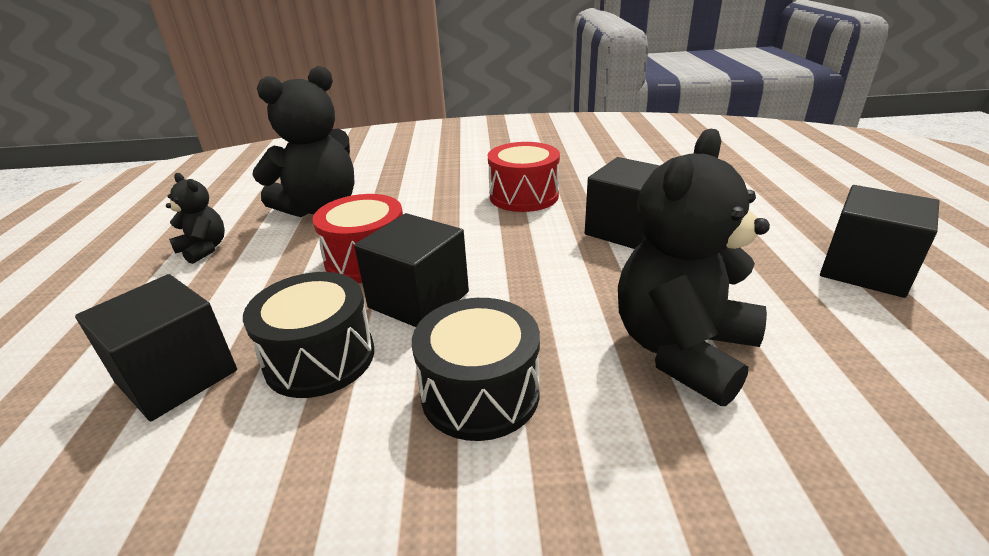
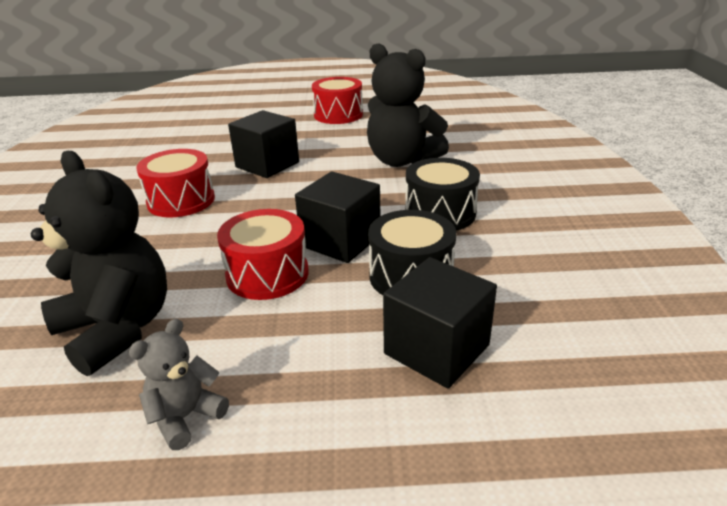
camera: 90 degrees left, 0 degrees up
(204, 249) = (185, 417): black teddy bear -> grey teddy bear
(865, 270) = (338, 115): black cube -> red drum

